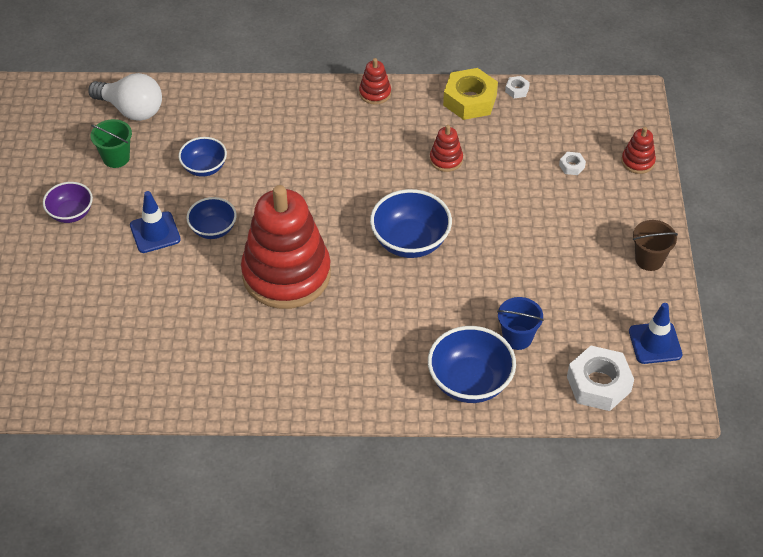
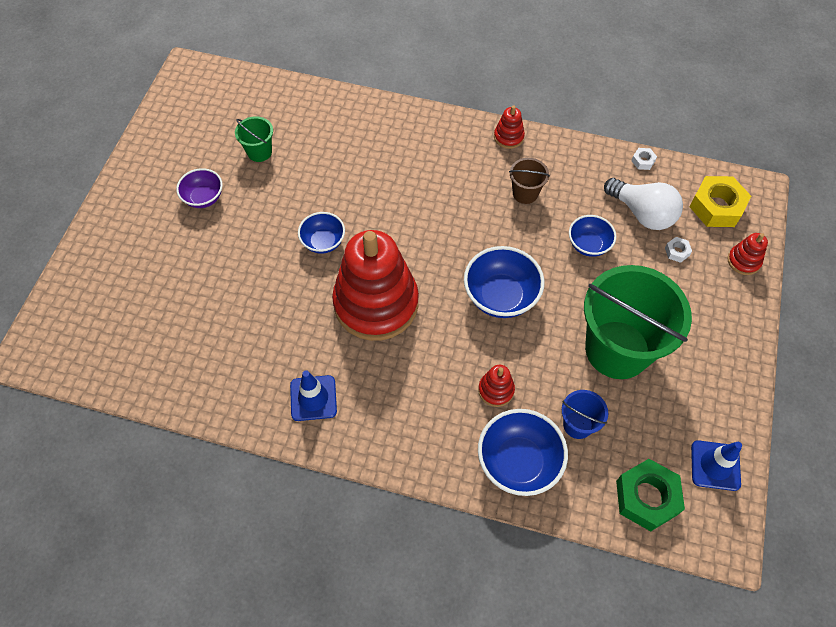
camera: 15 degrees right, 10 degrees up
(131, 110) = (287, 108): white light bulb -> white light bulb (642, 213)
(155, 232) = (271, 233): blue traffic cone -> blue traffic cone (313, 398)
(204, 168) = (333, 178): blue bowl -> blue bowl (588, 245)
(446, 159) = (557, 218): red stacking toy -> red stacking toy (496, 390)
(470, 100) = (595, 162): yellow nut -> yellow nut (716, 207)
(537, 264) = (617, 349): none -> green bucket
(598, 384) = (646, 497): white nut -> green nut
(649, 259) = (730, 370): brown bucket -> brown bucket (525, 193)

